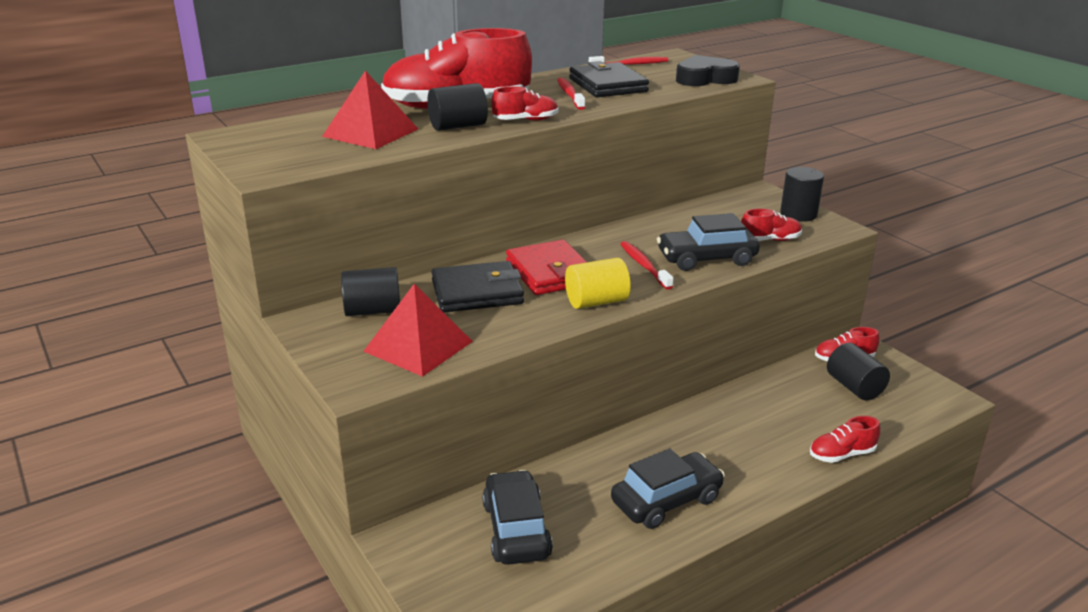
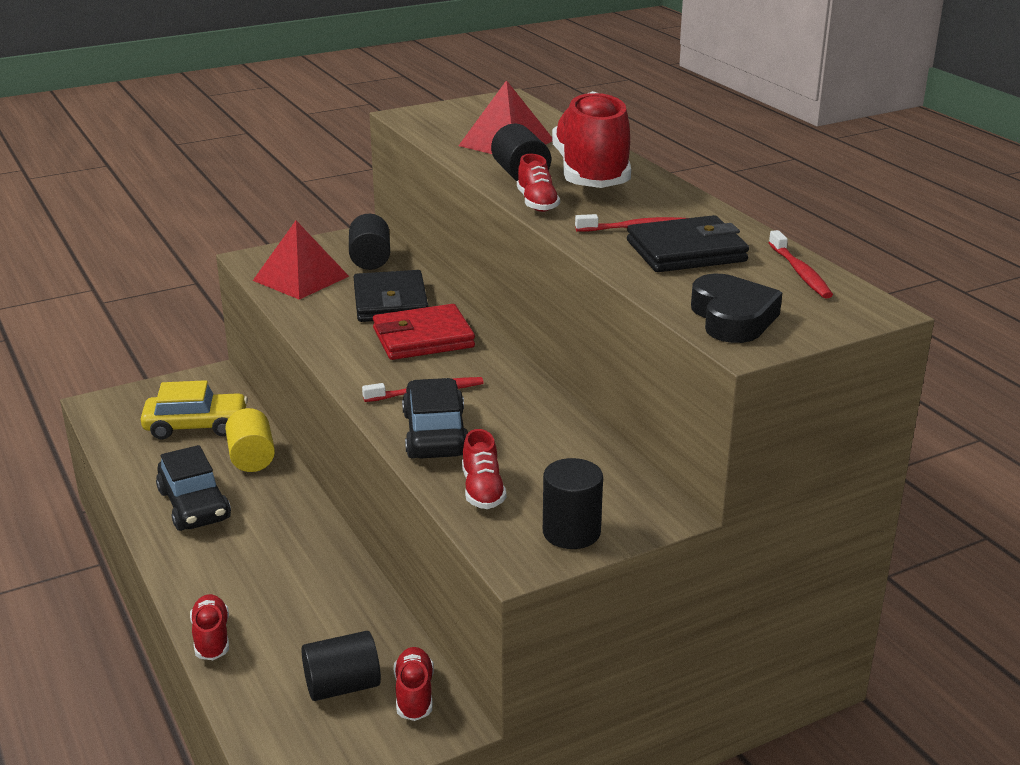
camera: 95 degrees right, 0 degrees up
(516, 529) = (196, 426): black car -> yellow car
(596, 302) = (350, 358): yellow cylinder -> yellow cylinder (252, 458)

